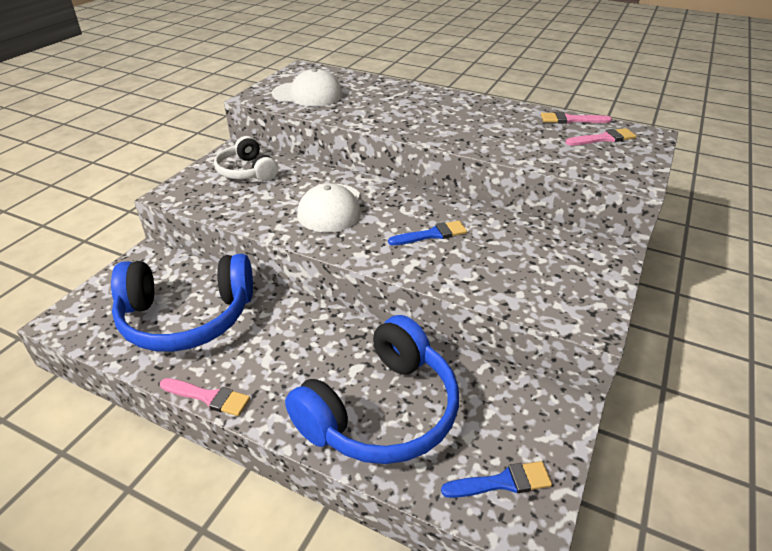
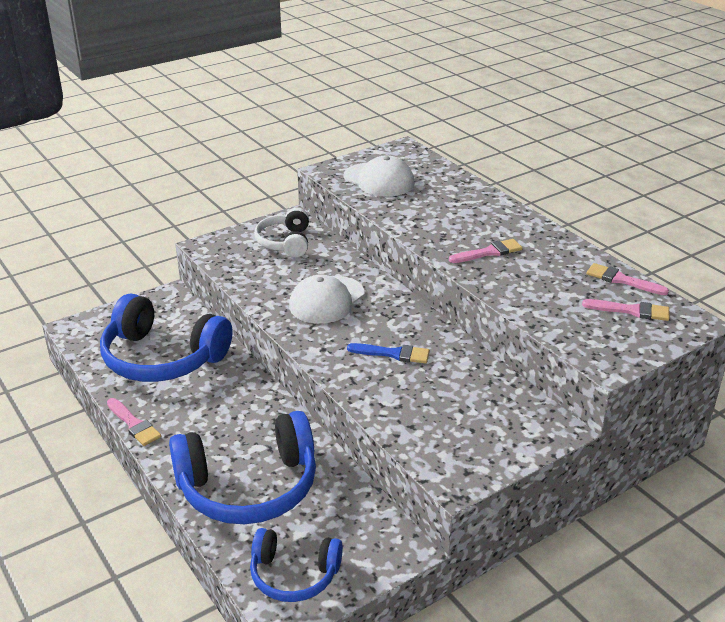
camera: 30 degrees right, 5 degrees down
(456, 125) = (489, 252): none -> pink brush
(502, 482) = (294, 575): blue brush -> blue headphones

